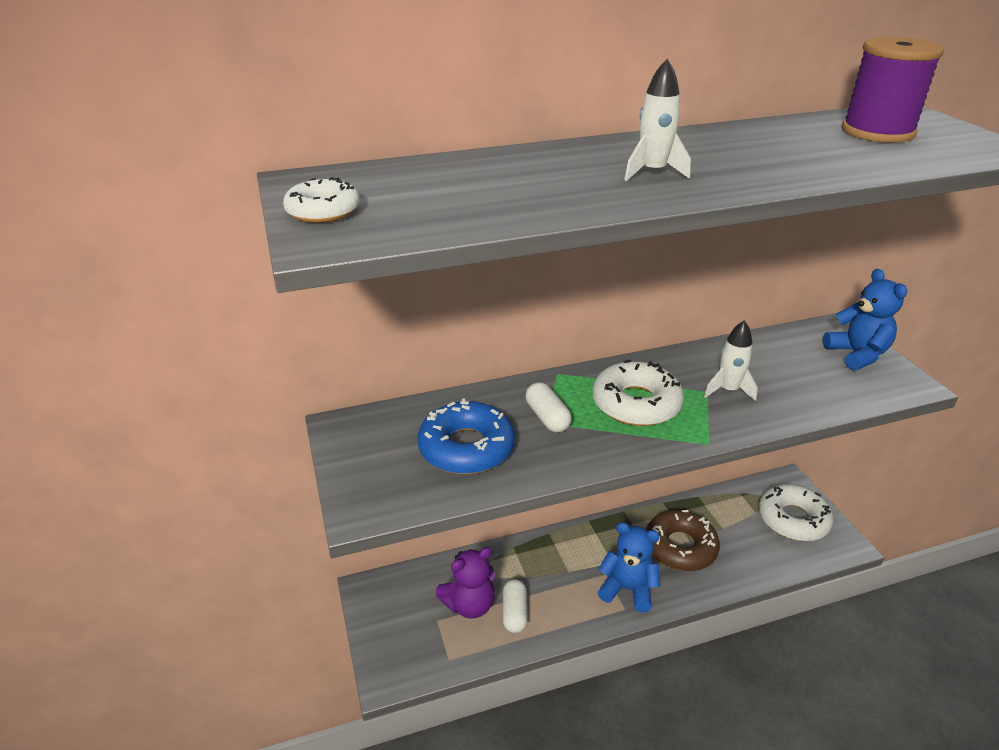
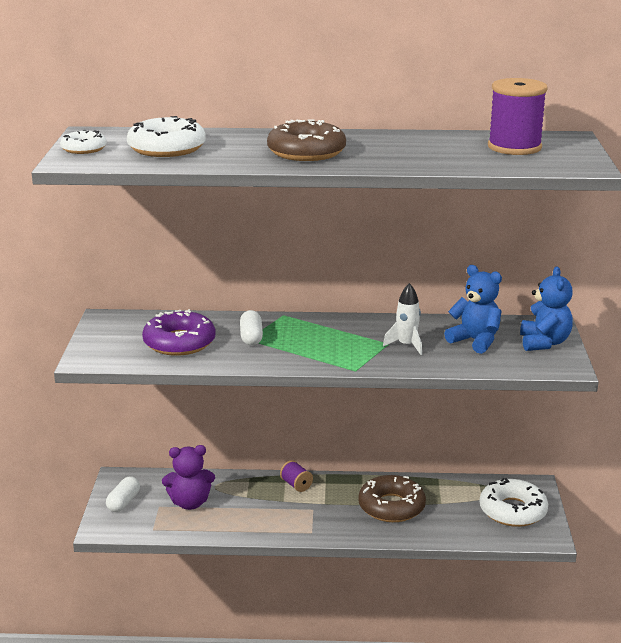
camera: 20 degrees right, 10 degrees down
(466, 448) = (179, 343): blue donut -> purple donut
(514, 613) = (221, 515): white capsule -> white capsule (123, 502)
(568, 544) = (296, 485): none -> purple spool
(627, 589) = (324, 522): blue teddy bear -> blue teddy bear (475, 341)
(636, 403) = (325, 341): white donut -> white donut (167, 148)
(652, 172) = (306, 152): white rocket -> brown donut

